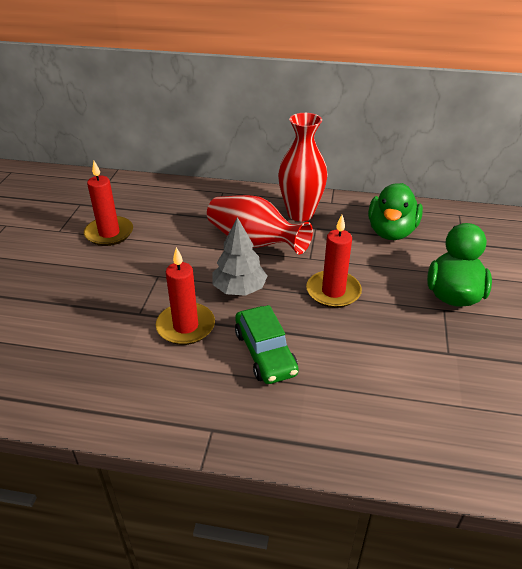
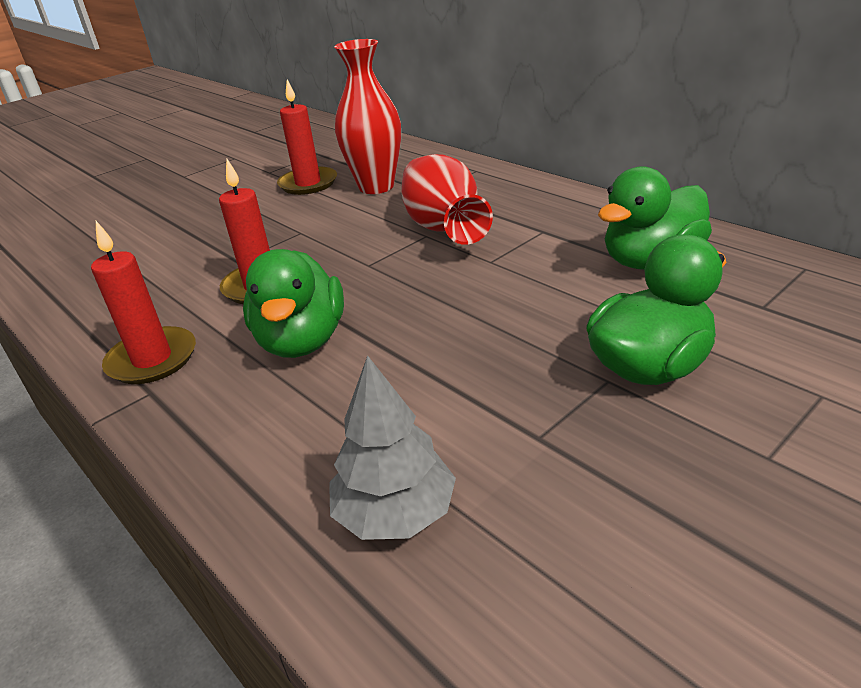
camera: 40 degrees right, 5 degrees down
(239, 289) = (363, 269): grey tree -> grey tree (395, 513)
(265, 353) = (302, 341): green car -> green duck
(300, 214) = (543, 211): red vase -> red vase (376, 187)
(333, 291) = (470, 305): red candle -> red candle (152, 359)

